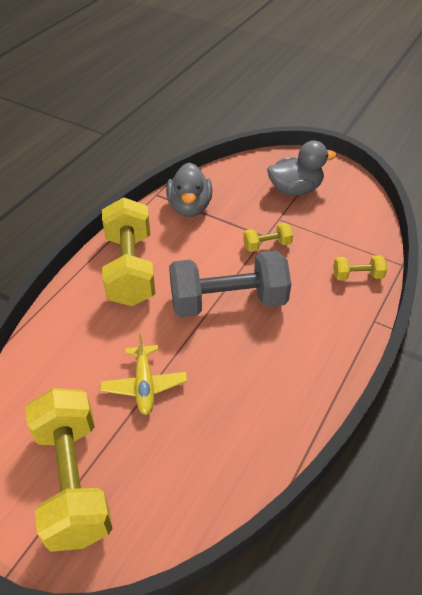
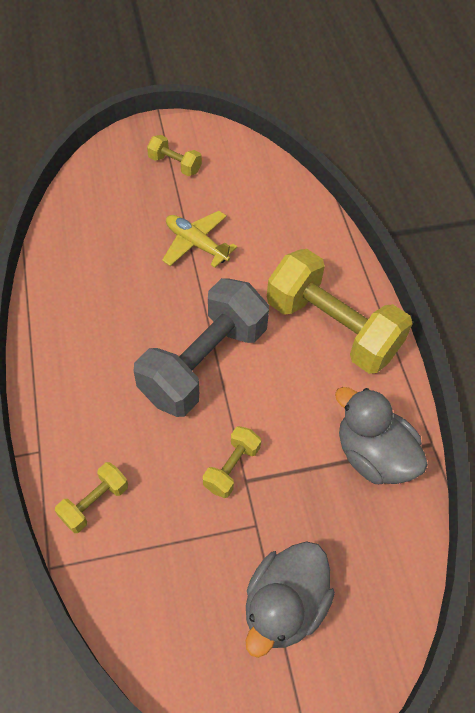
camera: 135 degrees right, 10 degrees up
(73, 480) = (175, 165): yellow dumbbell -> yellow dumbbell, size x0.45

